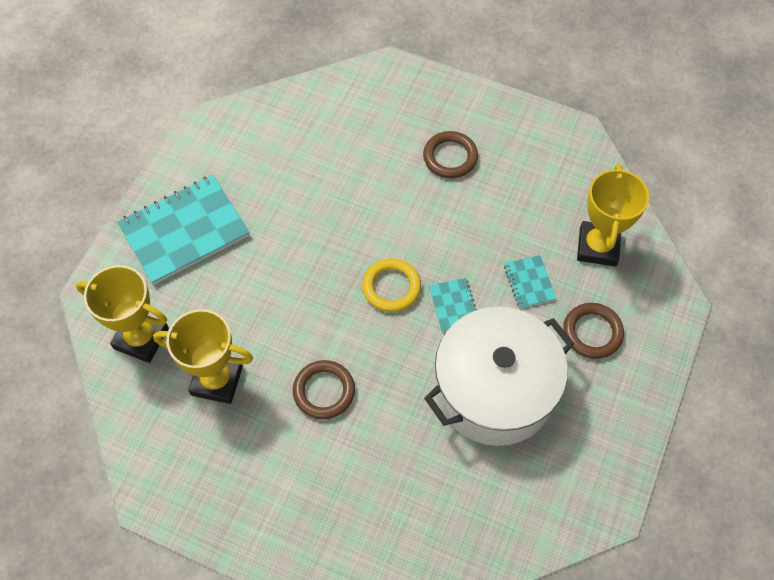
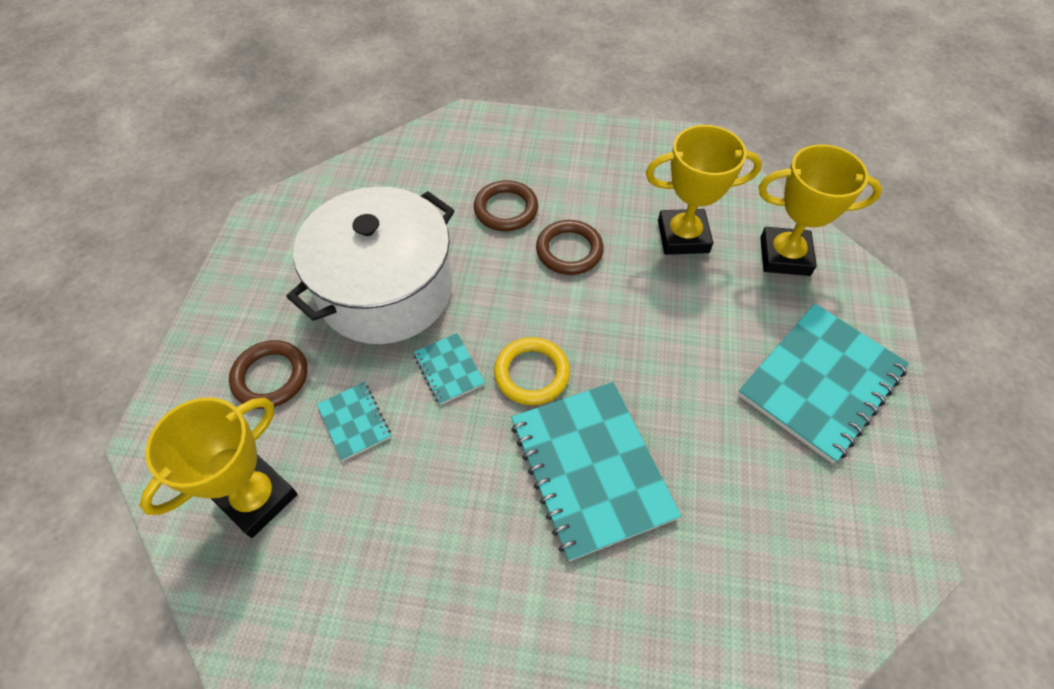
camera: 165 degrees right, 5 degrees down
(371, 213) = (591, 469): none -> turquoise notebook
(450, 157) = (500, 602): brown ring -> brown ring (506, 209)
(597, 247) = (257, 498): yellow trophy -> yellow trophy turned 45 degrees clockwise

